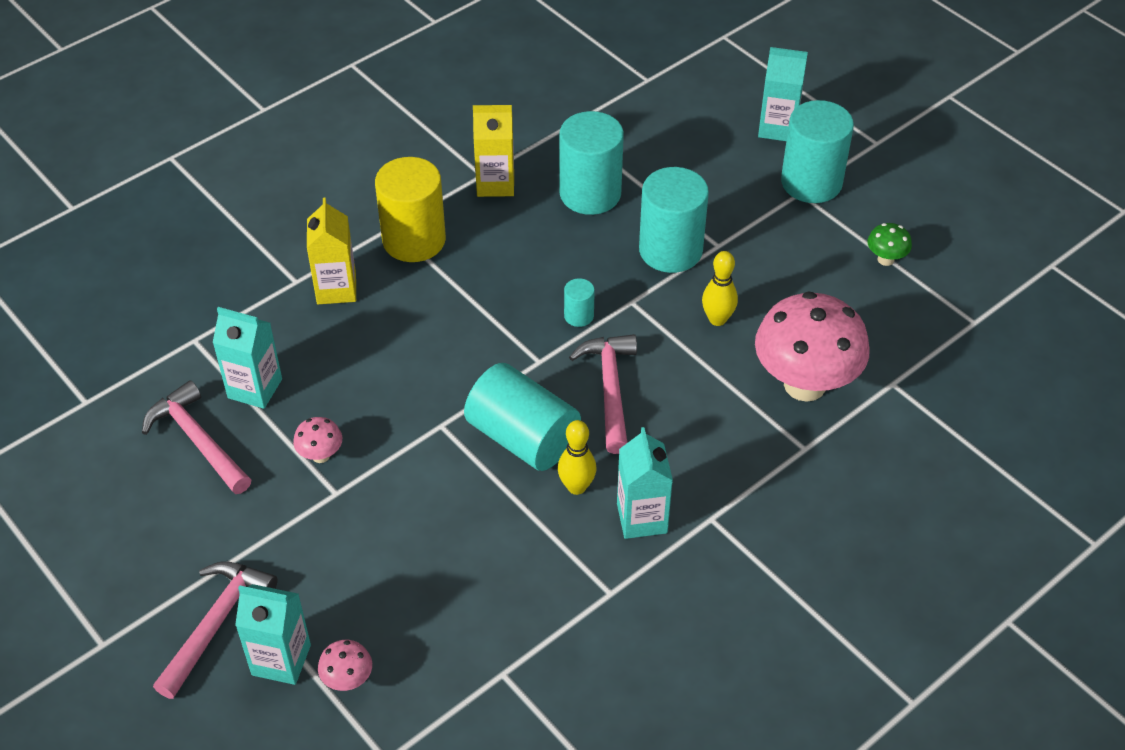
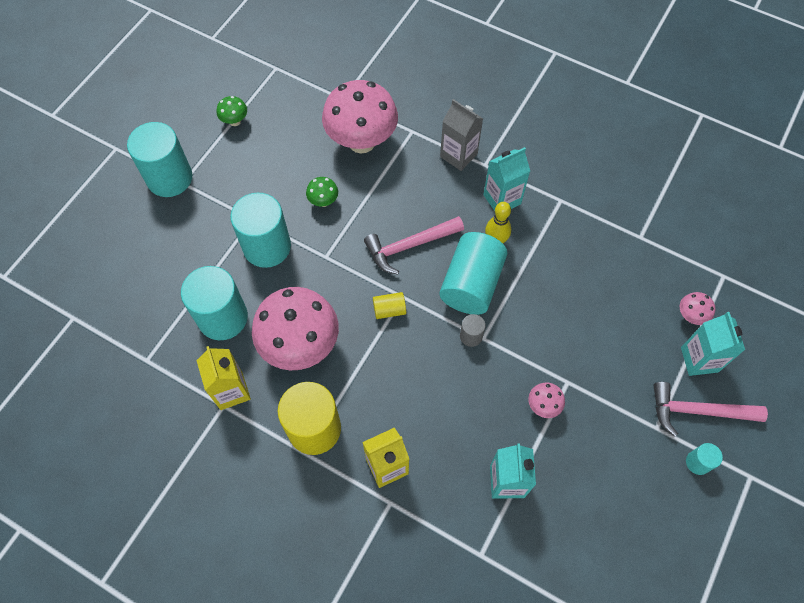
camera: 110 degrees left, 15 degrees up
(198, 440) = (570, 499): pink hammer -> none
(450, 413) = (471, 336): none -> grey cylinder
(520, 251) = (300, 346): none -> pink mushroom
(526, 343) = (389, 310): none -> yellow cylinder
(579, 316) = (351, 285): turquoise cylinder -> turquoise cylinder (697, 462)
(717, 319) = (323, 201): yellow bowling pin -> green mushroom
(740, 491) = (458, 155): none -> grey carton
(777, 128) = (114, 212): turquoise carton -> none

